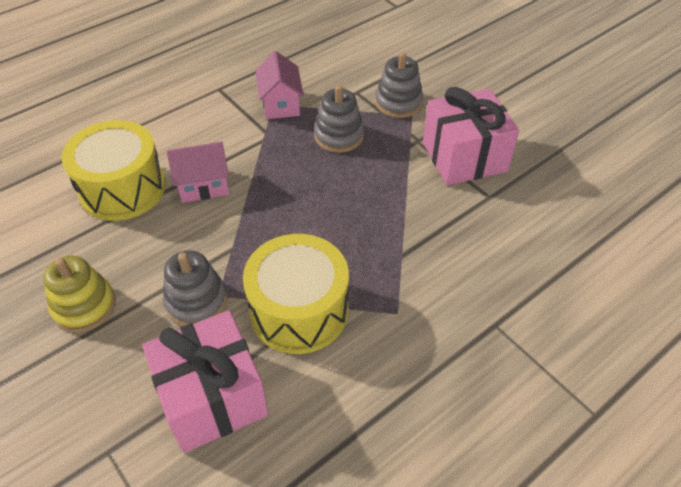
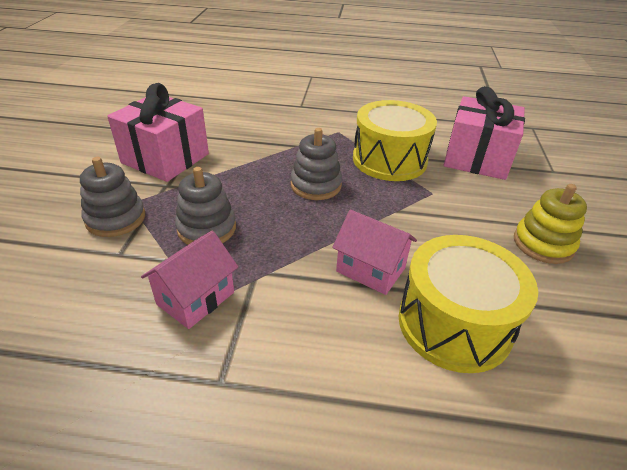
camera: 135 degrees left, 10 degrees down
(196, 301) = (451, 199): grey stacking toy -> grey stacking toy (316, 185)

